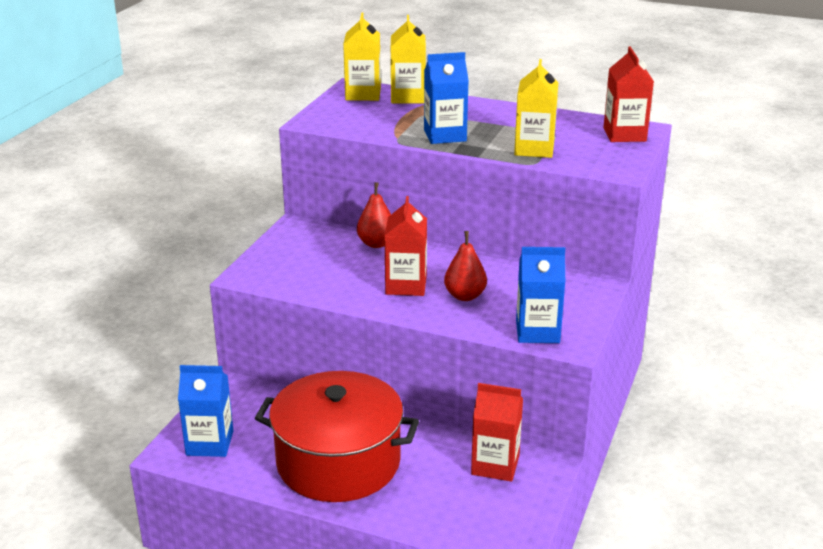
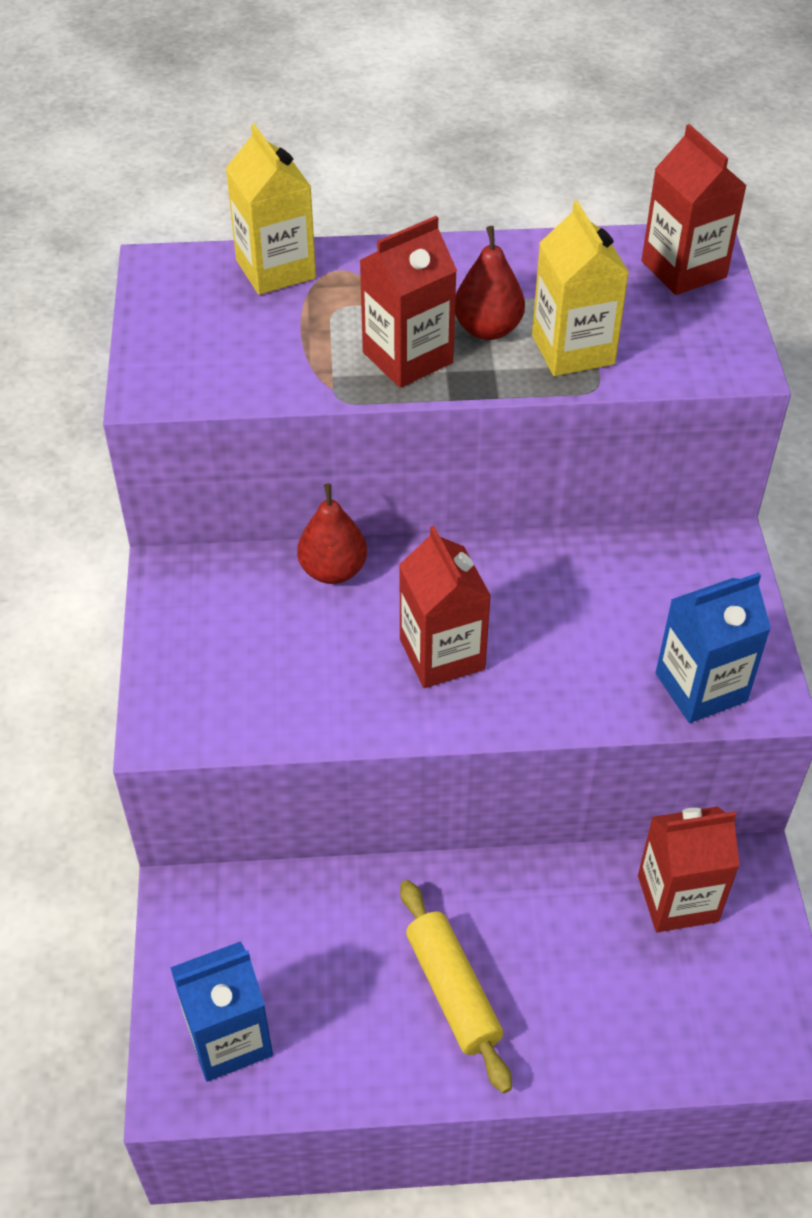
camera: 25 degrees left, 20 degrees up
(338, 462) = (452, 991): red pot -> yellow rolling pin
(363, 94) = (192, 283): yellow carton -> none
(445, 135) = (407, 357): blue carton -> red carton
(465, 296) = (547, 646): red pear -> red pear (488, 329)

